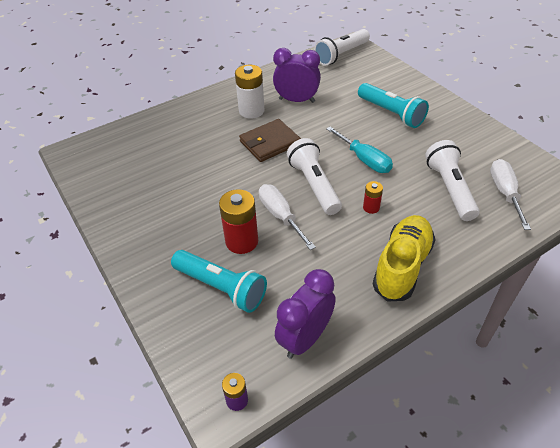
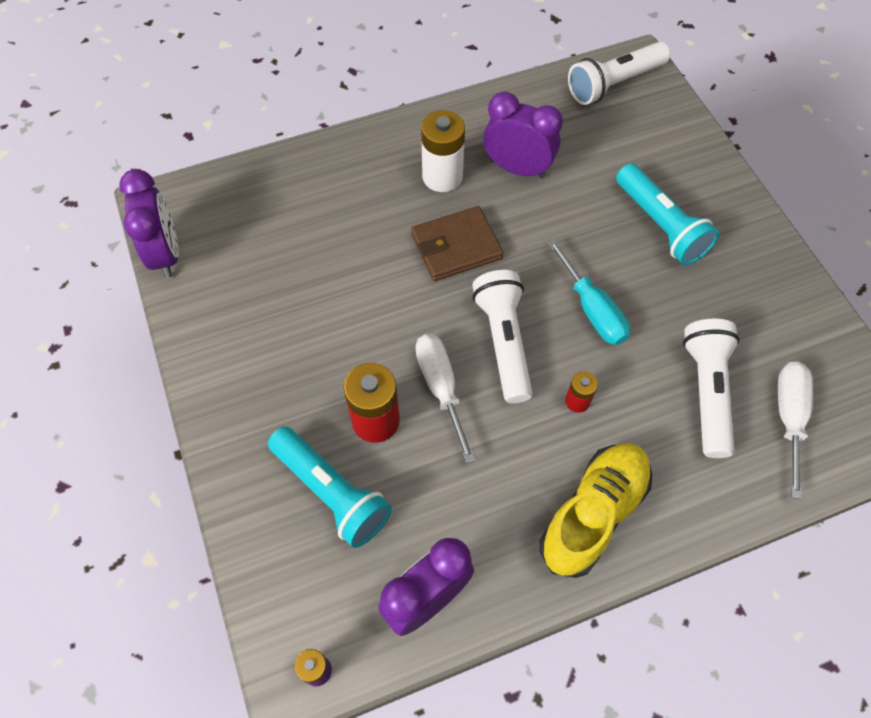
camera: 10 degrees right, 15 degrees up
(79, 177) = (166, 254): none -> purple clock

